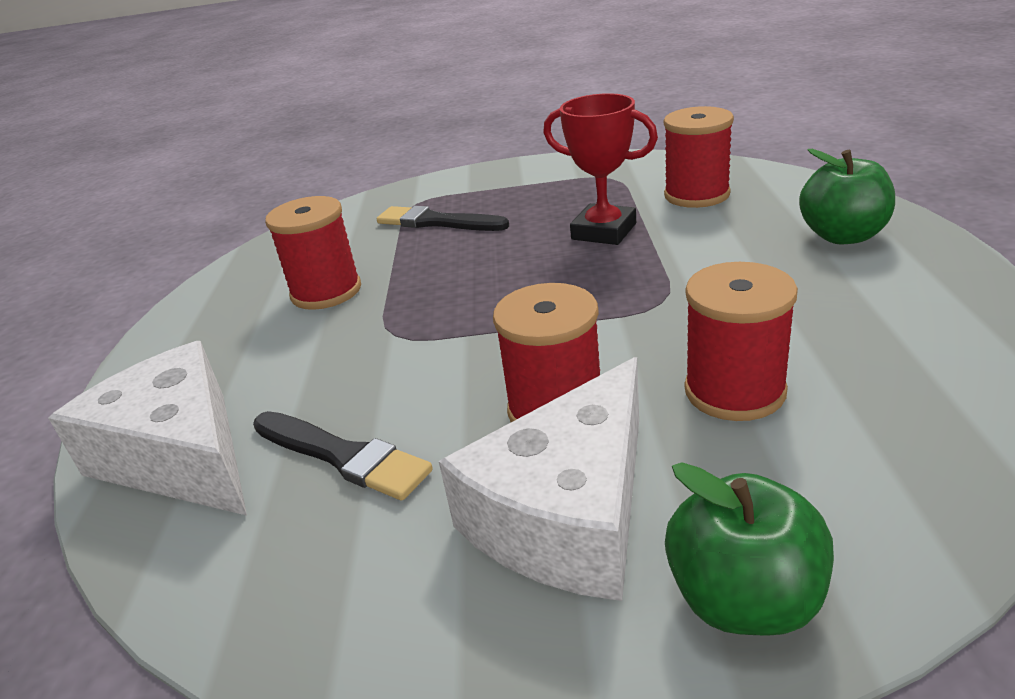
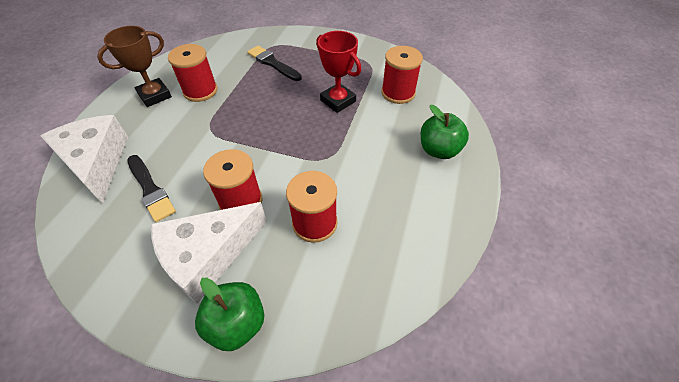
camera: 15 degrees right, 20 degrees up
(234, 324) = (155, 95): none -> brown trophy

